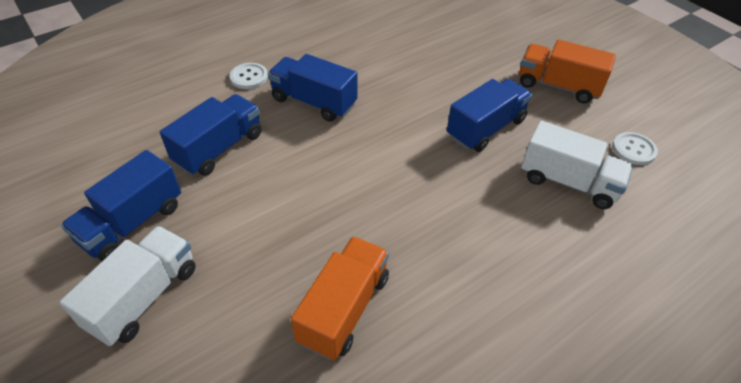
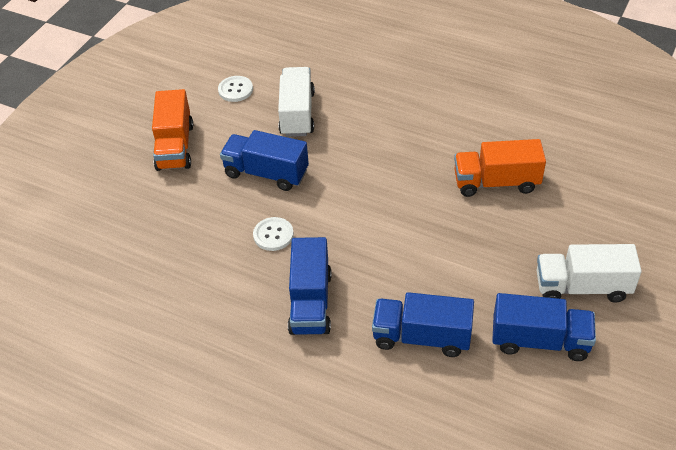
camera: 115 degrees left, 0 degrees up
(249, 77) = (308, 379): white button -> white button (273, 235)

